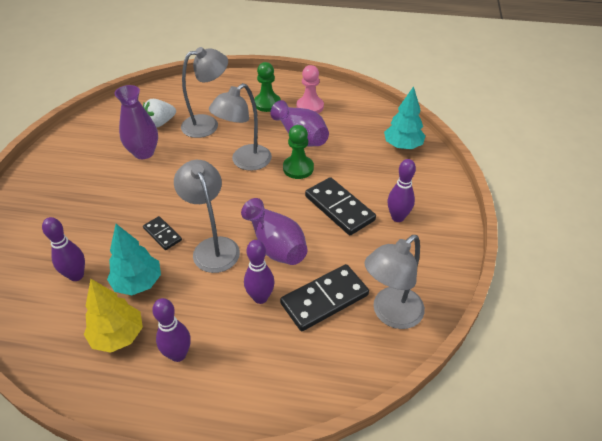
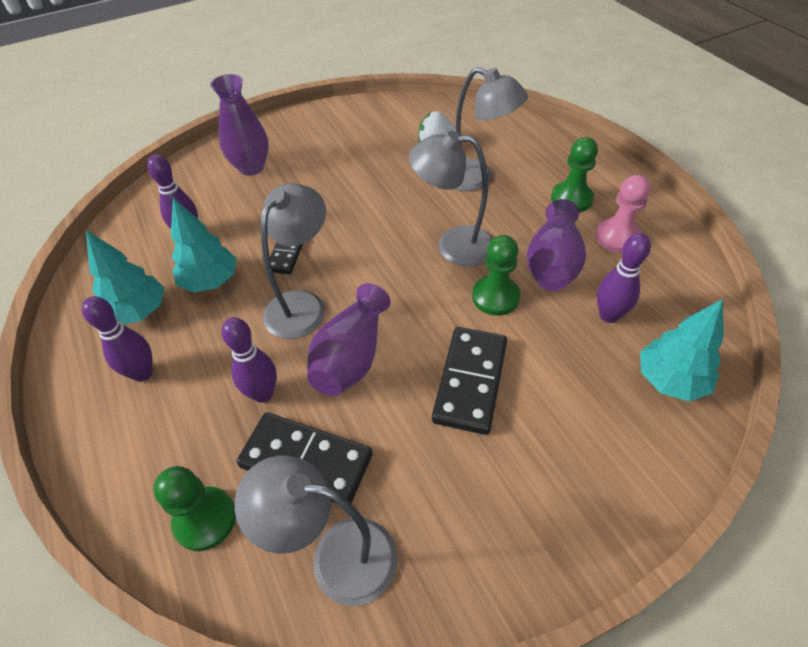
camera: 55 degrees right, 5 degrees up
(118, 336) = (138, 312): yellow tree -> turquoise tree
(144, 152) = (382, 166): purple vase -> purple vase (251, 167)
(321, 364) = (205, 519): none -> green pawn
(397, 217) = (520, 460): purple bowling pin -> purple bowling pin (608, 315)

